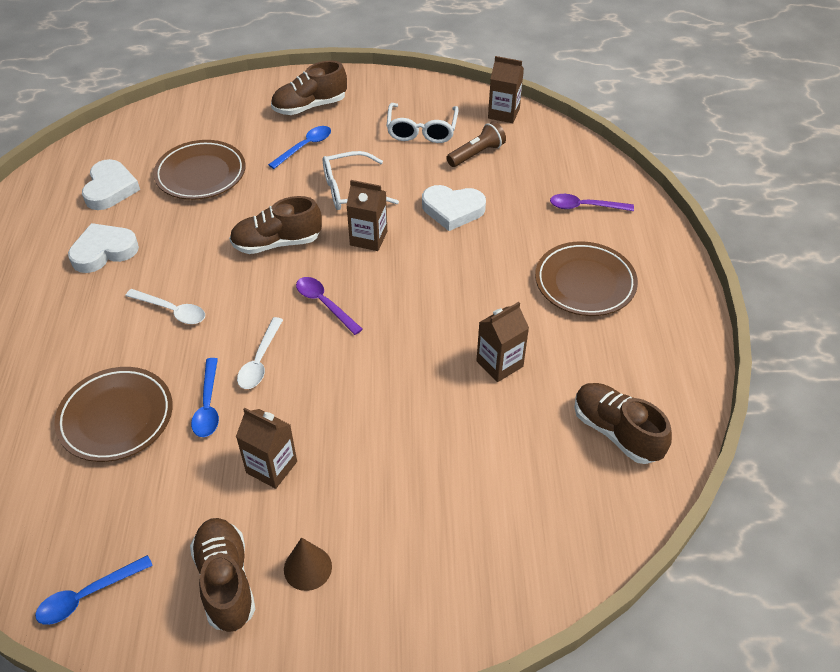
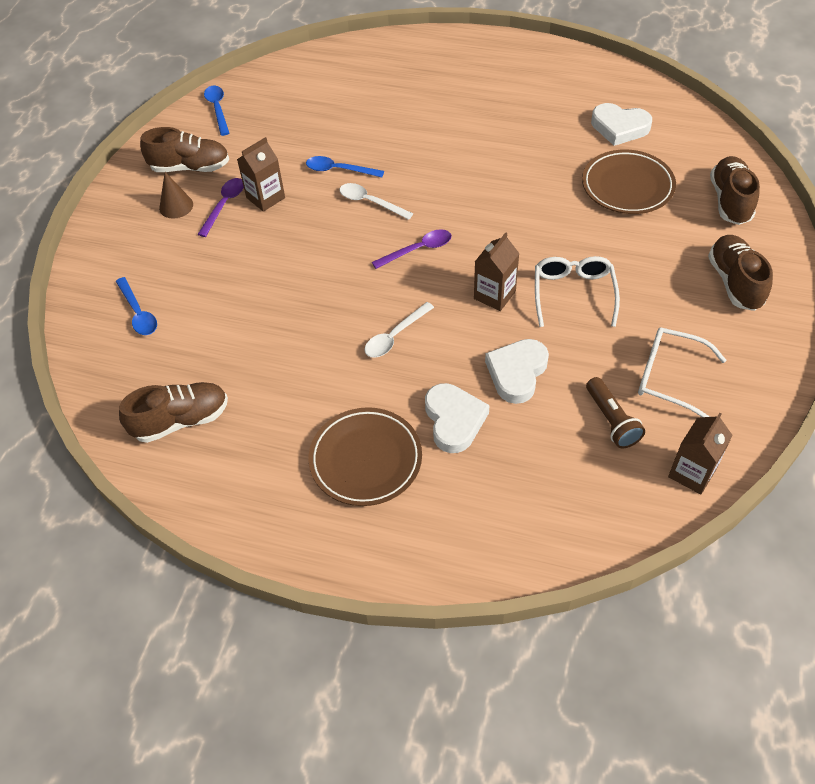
camera: 110 degrees right, 5 degrees up
(104, 251) = (534, 122): white heart -> white heart (454, 420)
(116, 417) = (351, 124): brown plate -> none
(172, 311) = (447, 157): white spoon -> white spoon (395, 336)
(277, 243) = (509, 228): brown shoe -> brown shoe (730, 201)
(305, 147) = (657, 268): blue spoon -> blue spoon (138, 313)
(499, 364) = (295, 357): brown carton -> none
(584, 207) = (485, 503): purple spoon -> purple spoon (224, 205)

